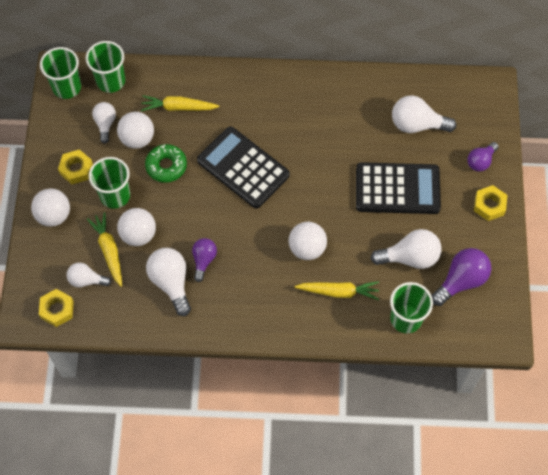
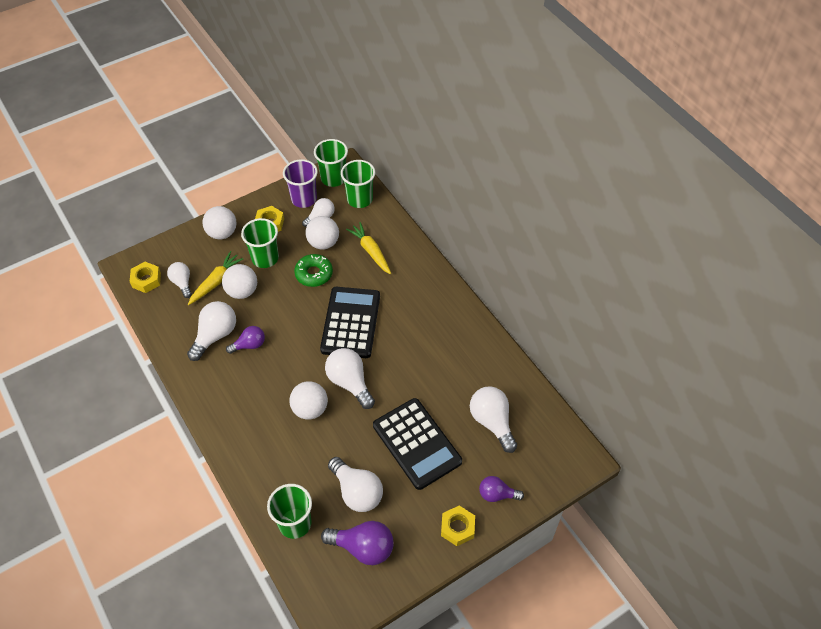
camera: 55 degrees right, 10 degrees down
(71, 125) = (304, 199): none -> purple cup
(303, 203) = (350, 382): none -> white light bulb
(339, 292) = (286, 456): yellow carrot -> none

